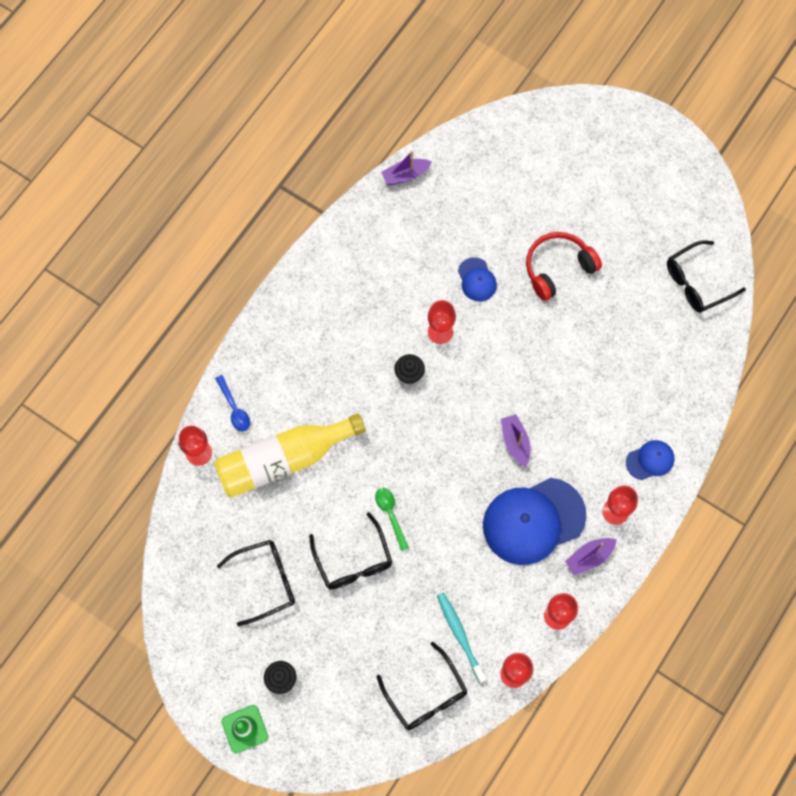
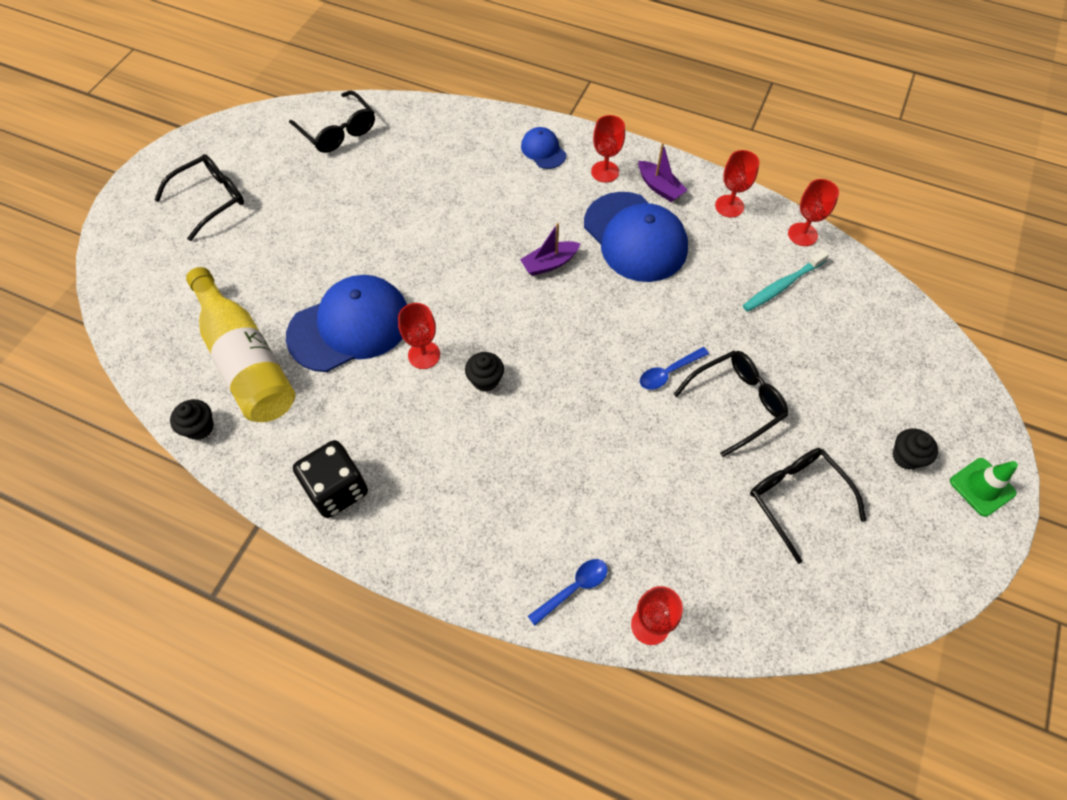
camera: 100 degrees left, 10 degrees down
(284, 460) = (631, 507): yellow bottle -> yellow bottle (246, 360)
(339, 263) = (337, 489): none -> black dice
(390, 514) = (668, 372): green spoon -> blue spoon
(405, 175) = (199, 427): purple boat -> black cupcake
(426, 694) = (858, 307): black glasses -> black glasses (210, 199)
(477, 280) = (350, 326): blue cap -> blue cap, size x2.10
(557, 268) = (329, 249): red headphones -> none

